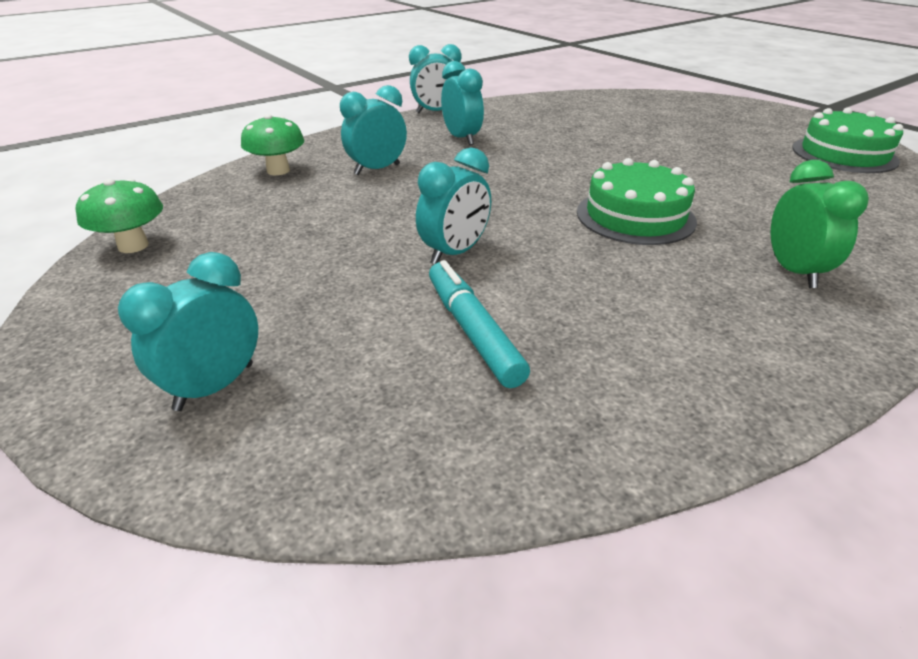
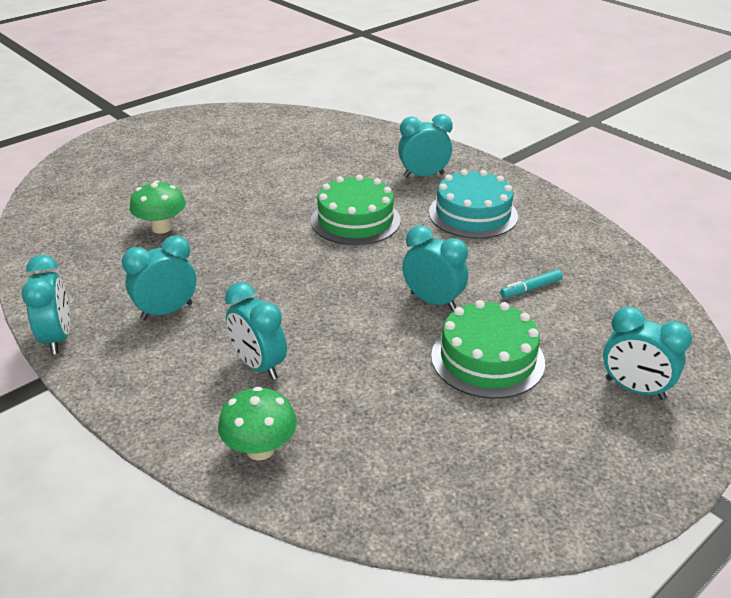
camera: 95 degrees left, 0 degrees up
(133, 246) = (471, 516): green mushroom -> green mushroom (161, 228)
(473, 331) = (530, 288): turquoise marker -> turquoise marker, size x0.58
(684, 305) = (473, 214): none -> turquoise cake
(794, 272) = (423, 175): green clock -> turquoise clock
(844, 154) = (234, 126): green cake -> green cake (487, 359)

